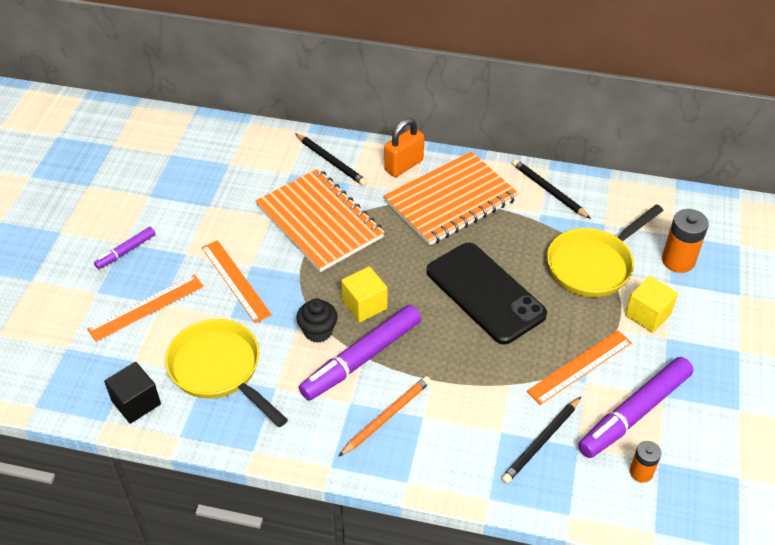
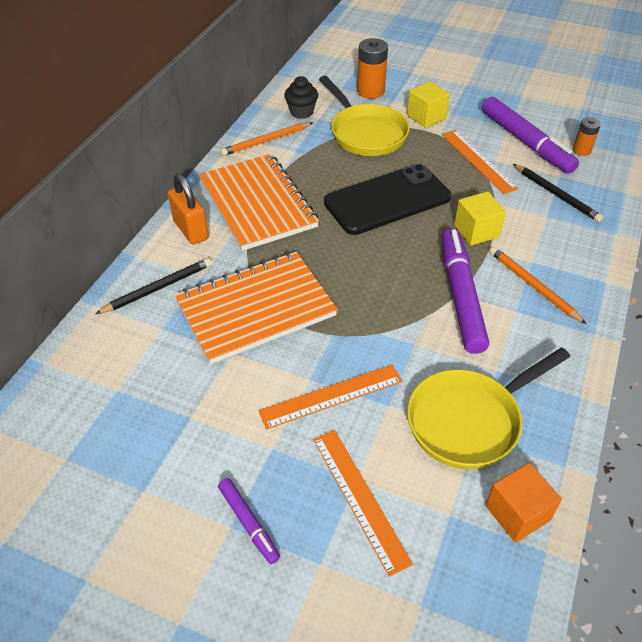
camera: 80 degrees left, 0 degrees up
(136, 402) = (517, 513): black cube -> orange cube
(318, 331) = (421, 326): black cupcake -> black cupcake (301, 112)
(361, 358) = (460, 296): purple marker -> purple marker turned 150 degrees counterclockwise
(364, 305) = (388, 285): yellow cube -> yellow cube (476, 231)
(548, 191) = (266, 141): black pencil -> orange pencil

